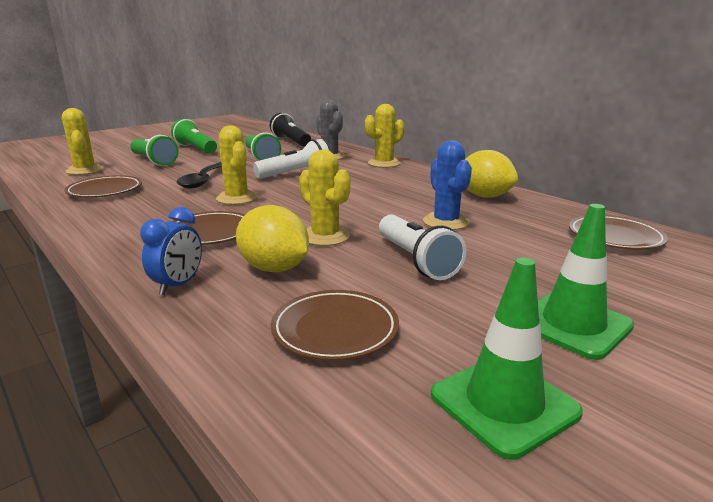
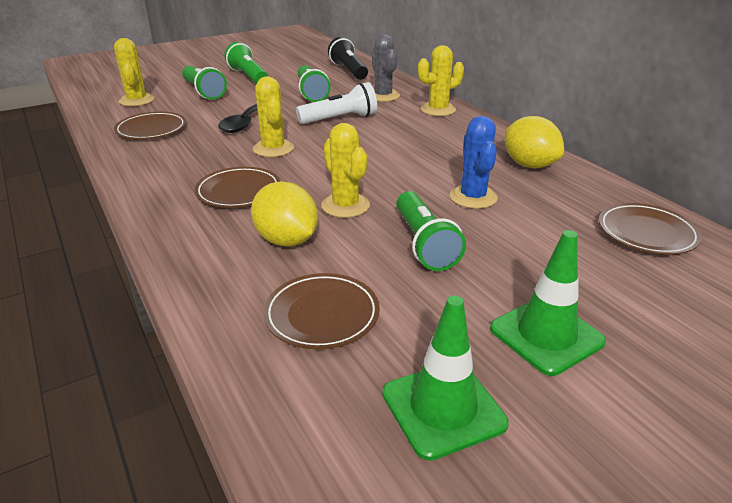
camera: 10 degrees right, 10 degrees up
(178, 285) = (197, 251): blue clock -> none
(416, 260) = (424, 244): white flashlight -> green flashlight

